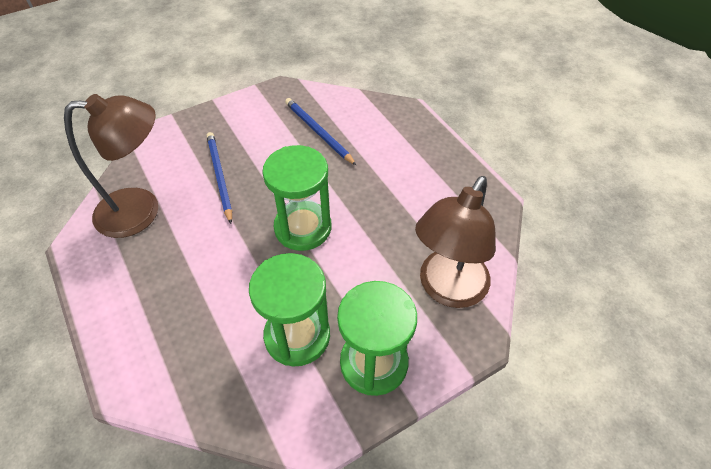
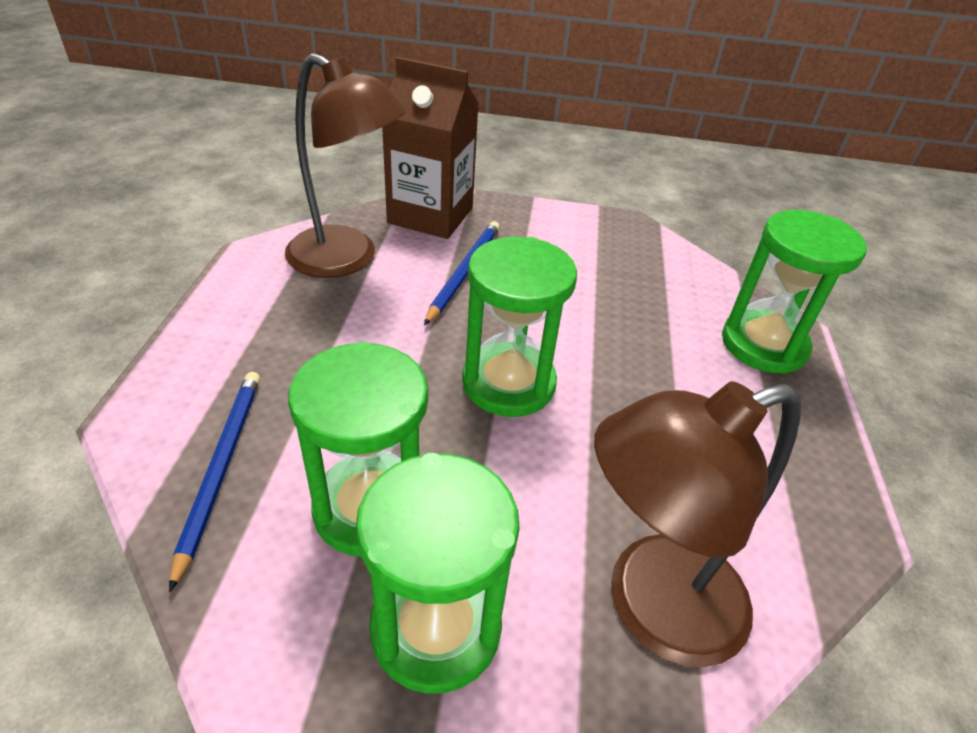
camera: 35 degrees right, 10 degrees down
(162, 149) = (430, 215): none -> brown carton
(318, 132) = (633, 290): blue pencil -> blue pencil (221, 468)
(401, 128) = (763, 345): none -> green hourglass

